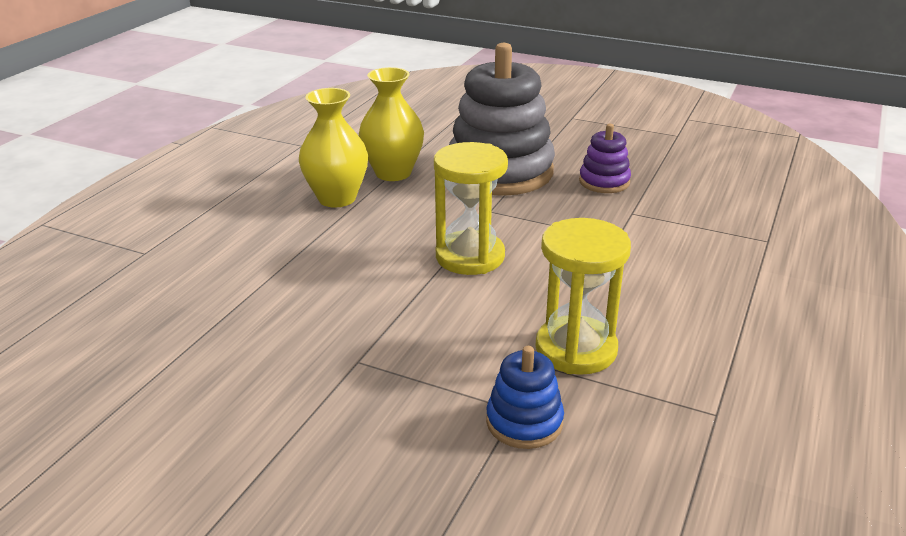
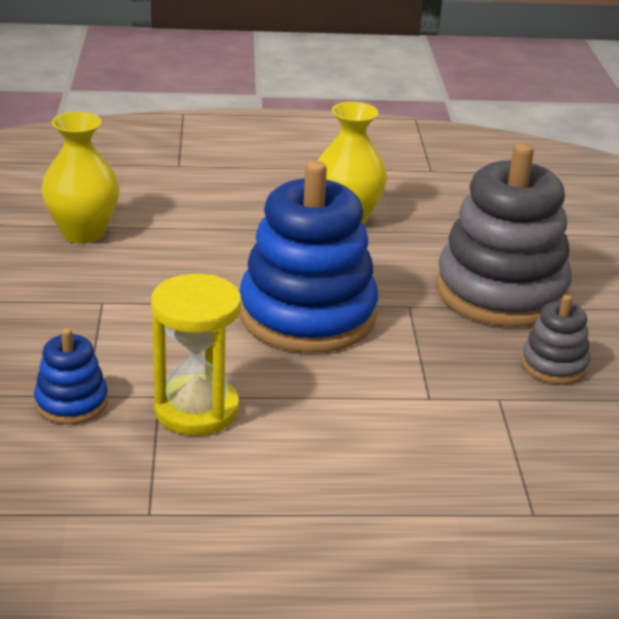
camera: 60 degrees right, 0 degrees up
(393, 173) = (428, 232): yellow vase -> yellow vase (83, 233)
(470, 256) = (307, 315): yellow hourglass -> blue stacking toy
(604, 182) = (554, 365): purple stacking toy -> grey stacking toy

